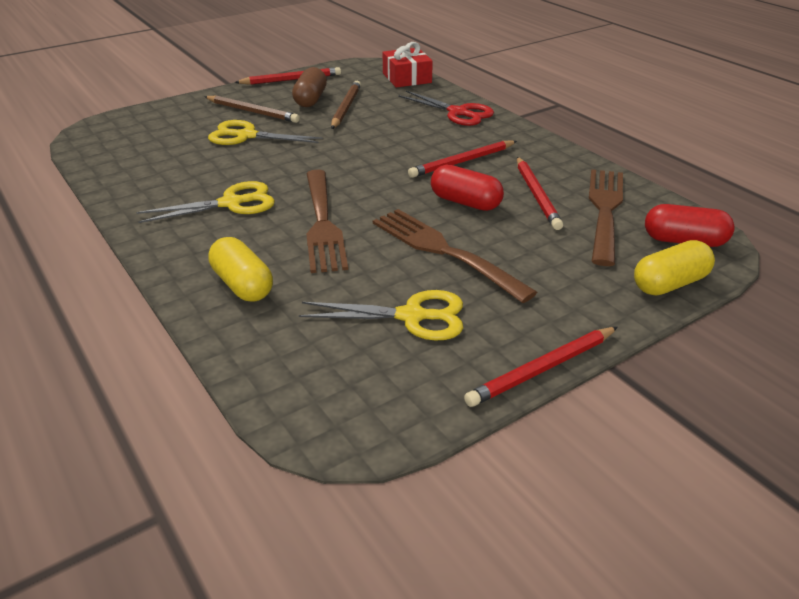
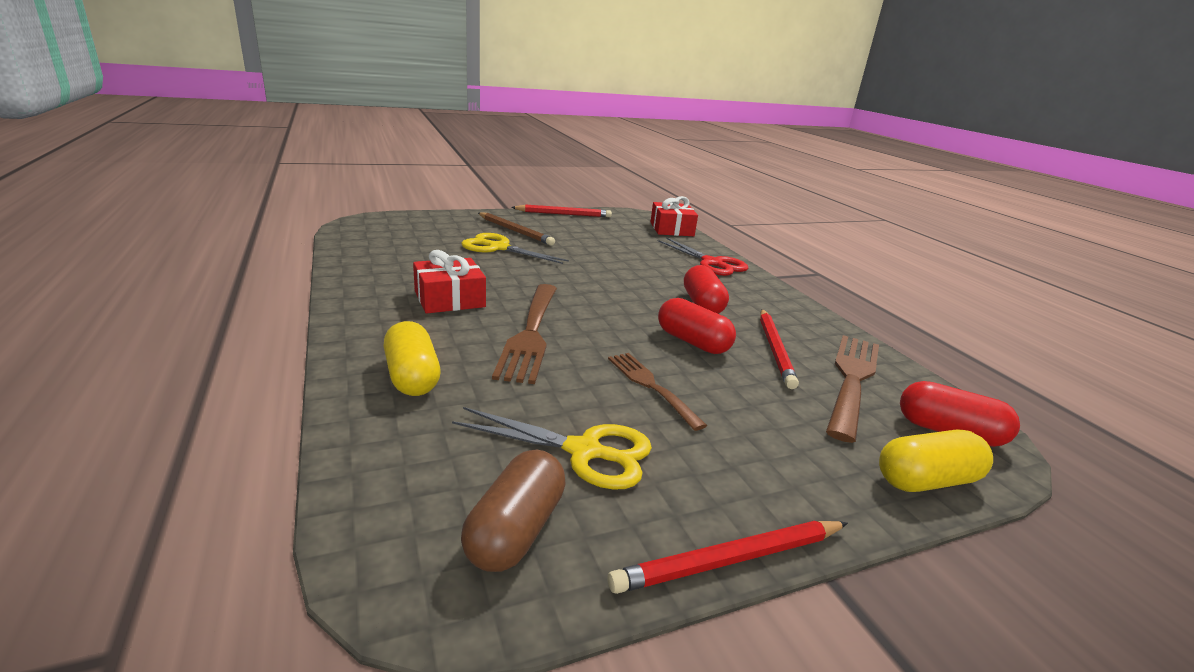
camera: 10 degrees right, 10 degrees down
(231, 203) = (449, 299): yellow scissors -> red gift
(310, 99) = (573, 231): brown capsule -> brown capsule (515, 530)
(346, 107) = (603, 242): brown pencil -> none
(444, 251) = (651, 386): brown fork -> brown fork, size x0.61
(462, 162) = (702, 304): red pencil -> red capsule

